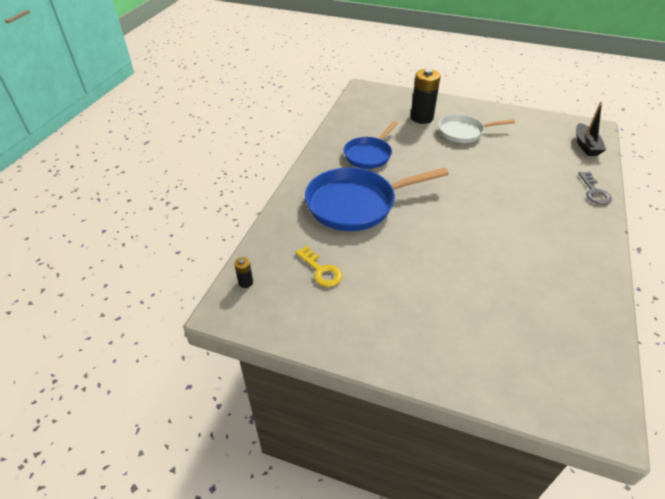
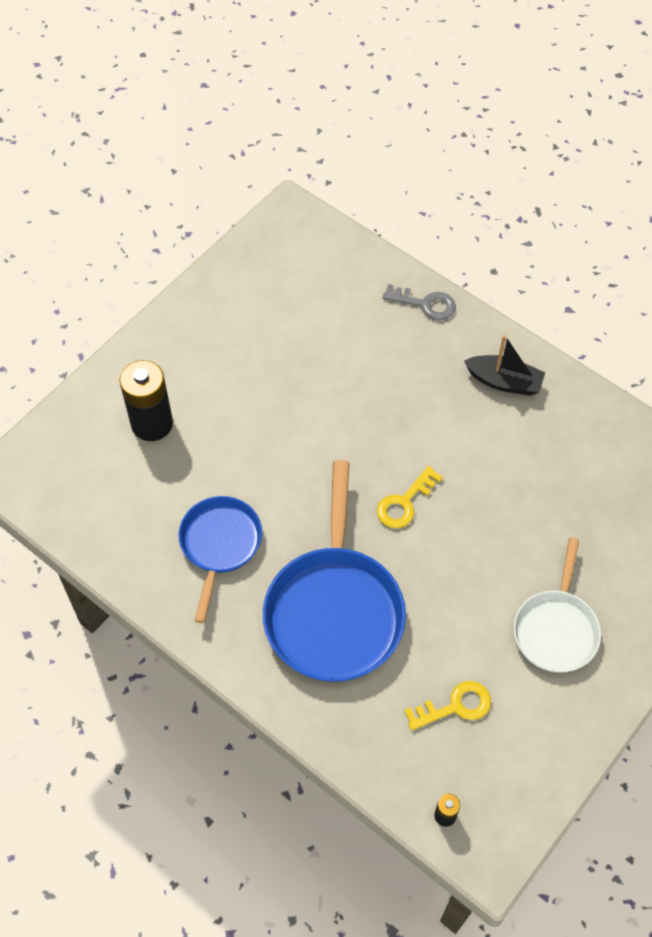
camera: 70 degrees left, 15 degrees up
(369, 154) = (220, 545): blue pan -> blue pan turned 135 degrees counterclockwise
(446, 215) = (404, 503): none -> yellow key
(463, 132) = (221, 385): white pan -> white pan (556, 629)
(585, 146) = (326, 251): black boat -> black boat (504, 382)

